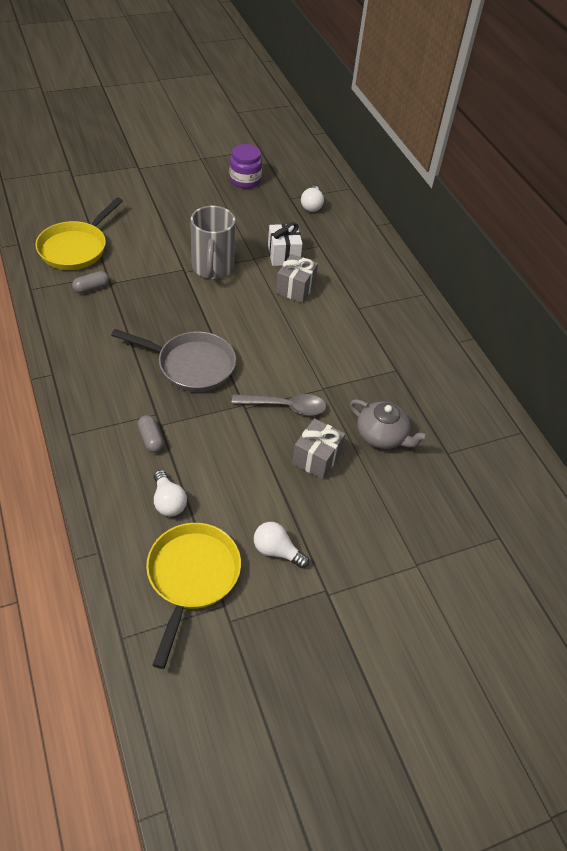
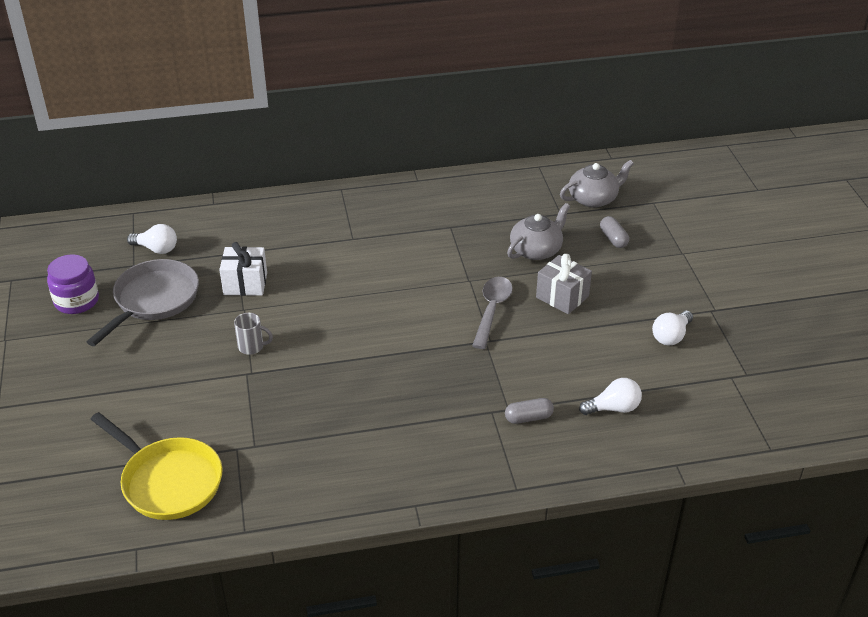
camera: 75 degrees left, 10 degrees down
(91, 288) = (259, 465): grey capsule -> grey capsule (613, 239)
(191, 365) = (420, 378): grey pan -> grey pan (153, 300)
(192, 577) = (702, 396): yellow pan -> none
(212, 268) = (252, 347): grey mug -> grey mug, size x0.46
(295, 289) = (309, 281): grey gift -> none
(484, 481) = (594, 198): none -> grey teapot

